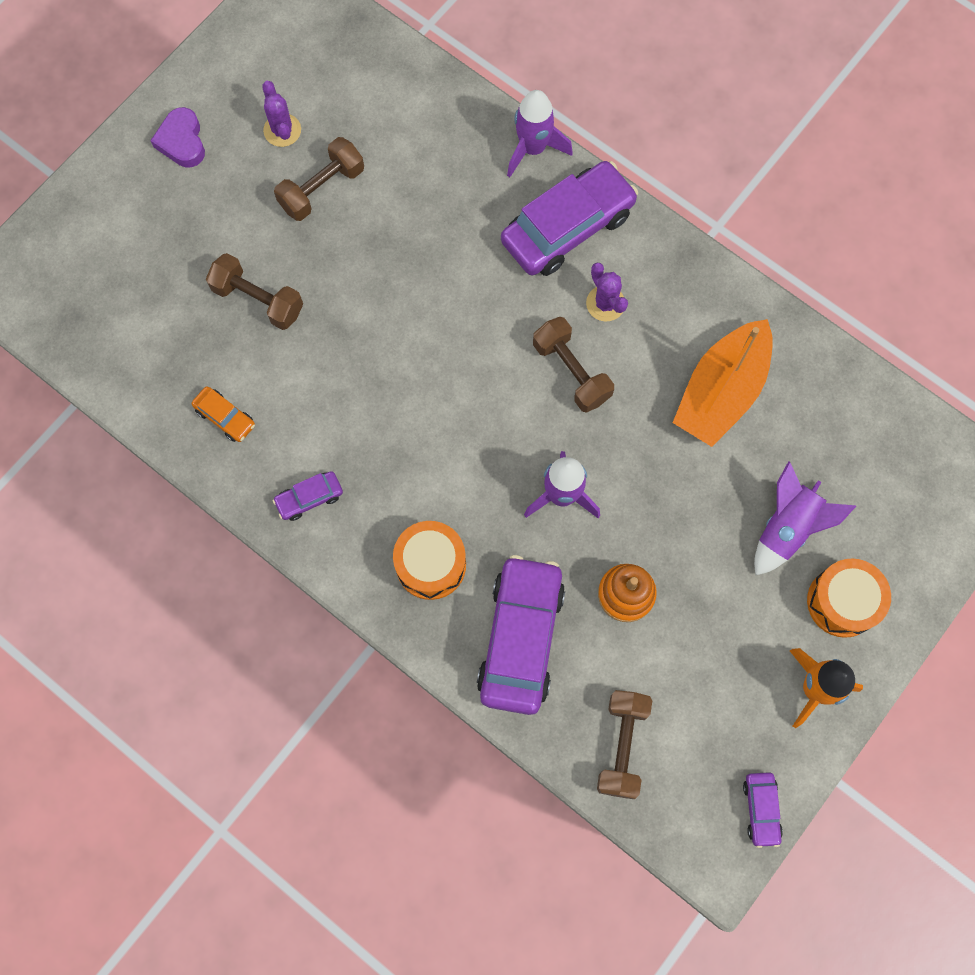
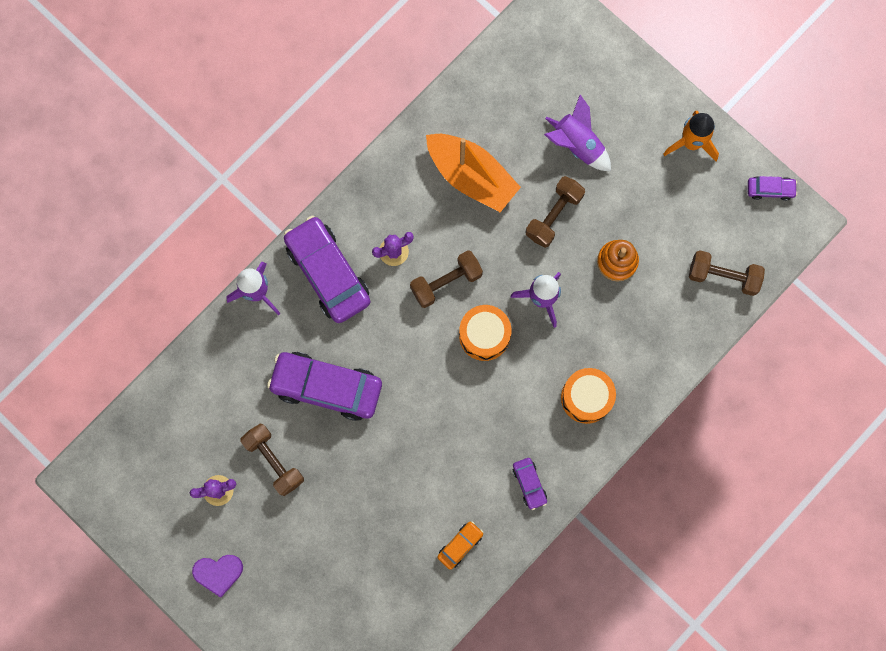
camera: 85 degrees left, 5 degrees up
(258, 300) = (365, 516): brown dumbbell -> brown dumbbell (554, 216)
(520, 638) = (644, 338): purple car -> purple car (326, 387)
(842, 602) = (632, 115): orange drum -> orange drum (484, 335)

